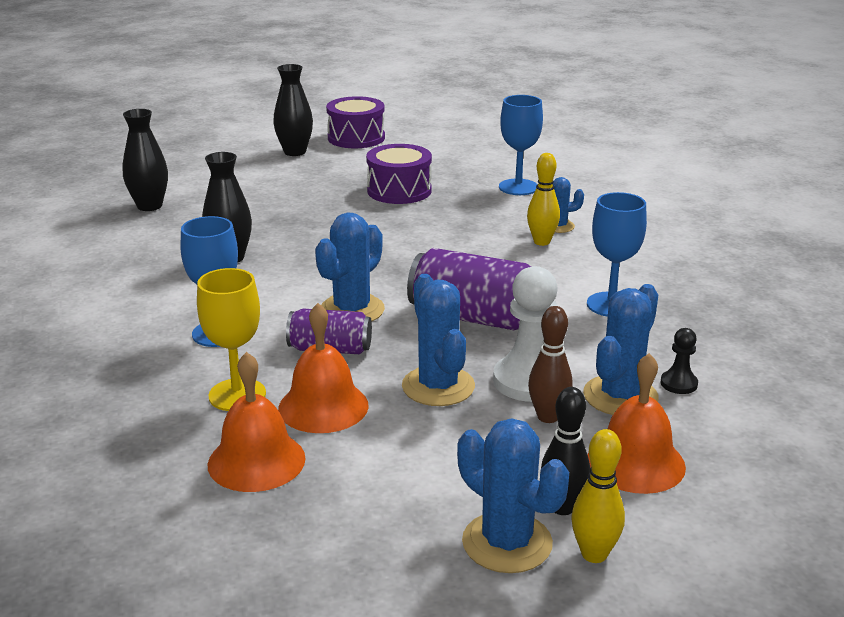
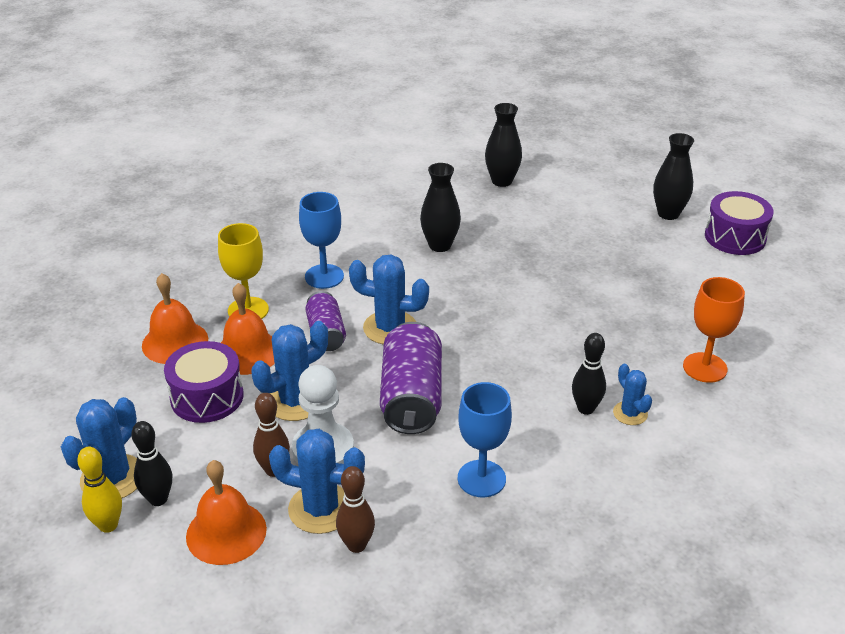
camera: 70 degrees right, 10 degrees up
(399, 191) = (632, 294): purple drum -> purple drum (207, 397)
(518, 187) = (705, 367): blue goblet -> orange goblet
(541, 242) = (585, 409): yellow bowling pin -> black bowling pin
(678, 384) = (356, 545): black pawn -> brown bowling pin

